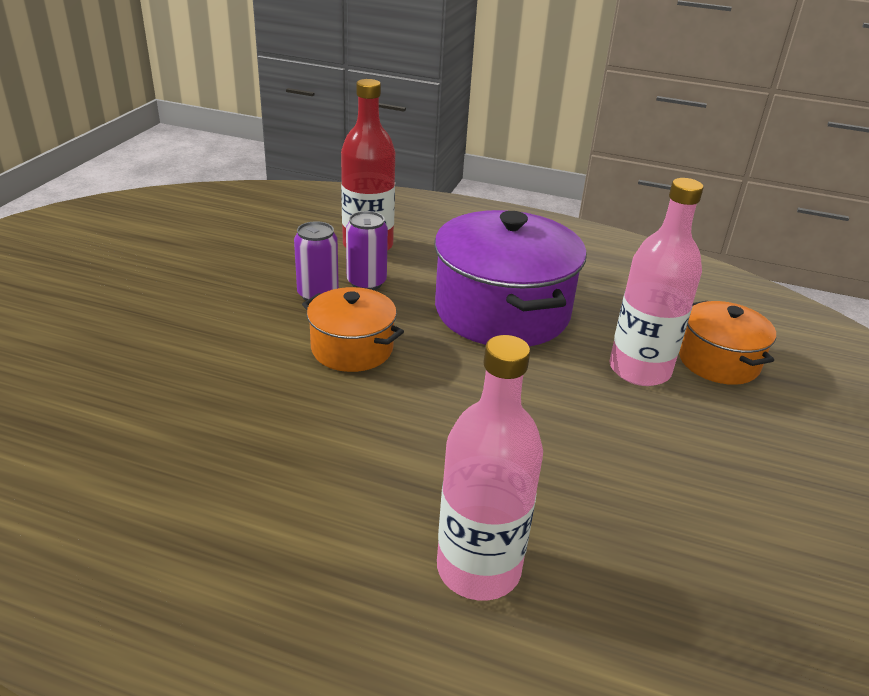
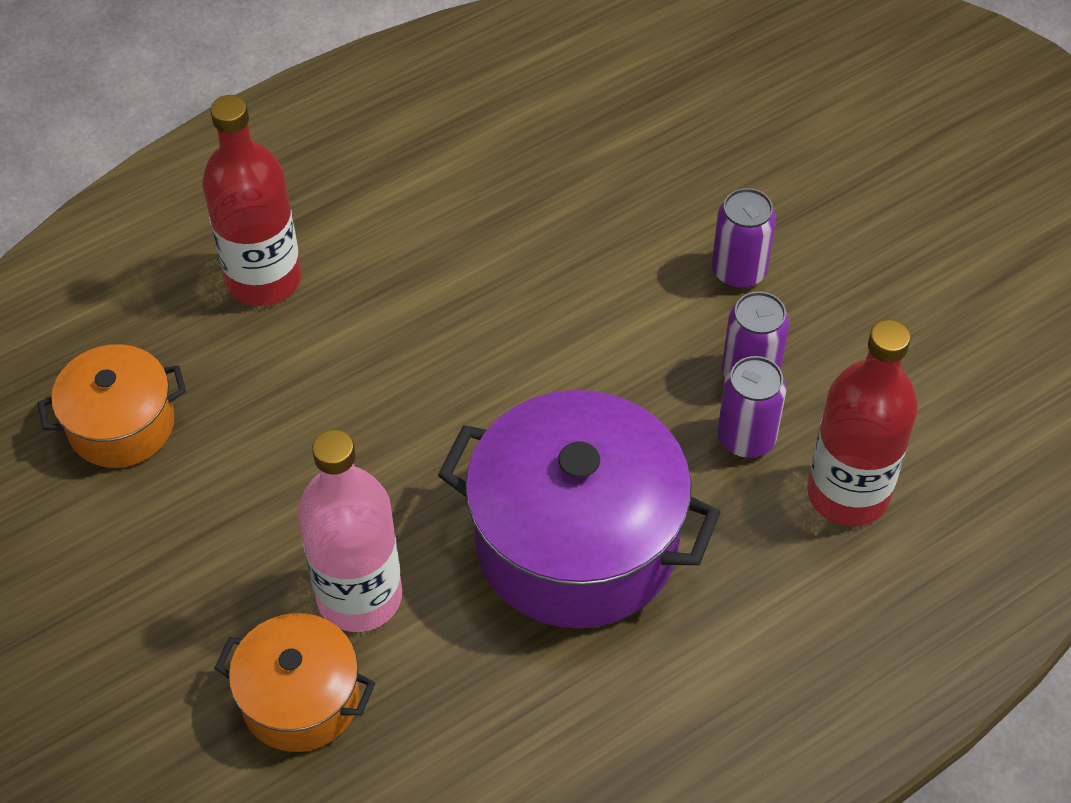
camera: 130 degrees right, 20 degrees up
(233, 324) = (739, 271): none -> purple can
(352, 348) = (613, 349): orange pot -> orange pot (121, 425)
(478, 568) = (264, 279): pink bottle -> red bottle

